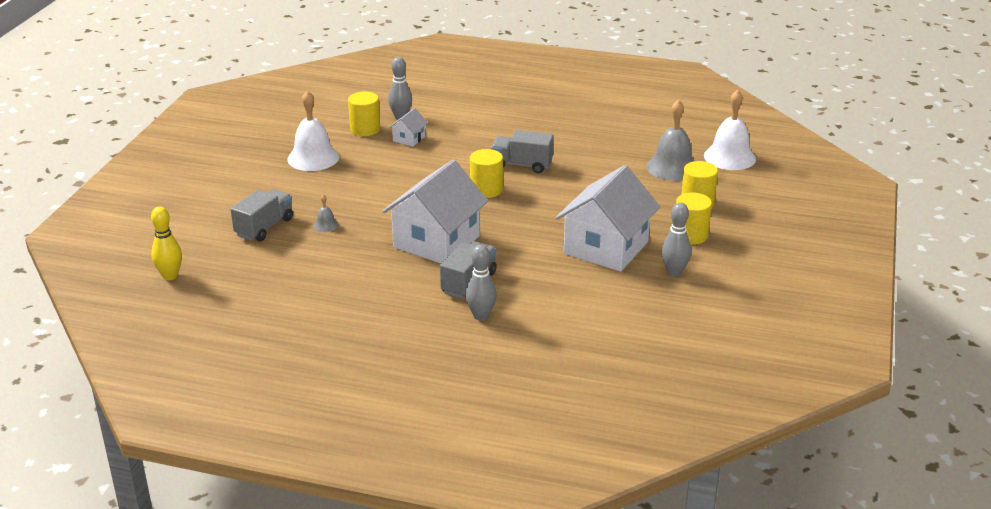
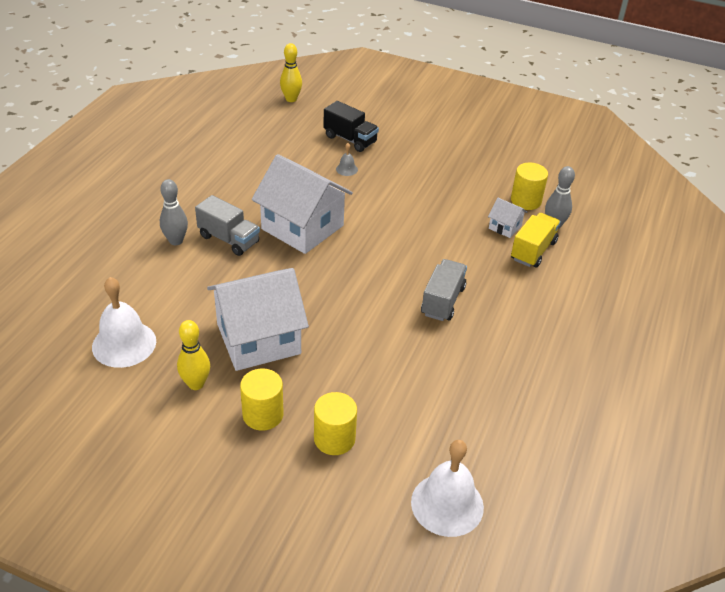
camera: 95 degrees right, 10 degrees up
(264, 227) = (350, 139): grey truck -> black truck
(313, 158) = (468, 168): white bell -> white bell (124, 344)
(440, 126) = (533, 251): none -> yellow truck
(486, 190) = (392, 268): yellow cylinder -> none
(606, 248) = (258, 339): white house -> white house turned 60 degrees counterclockwise
(672, 167) = (424, 433): grey bell -> none
(674, 272) = (196, 384): grey bowling pin -> yellow bowling pin

